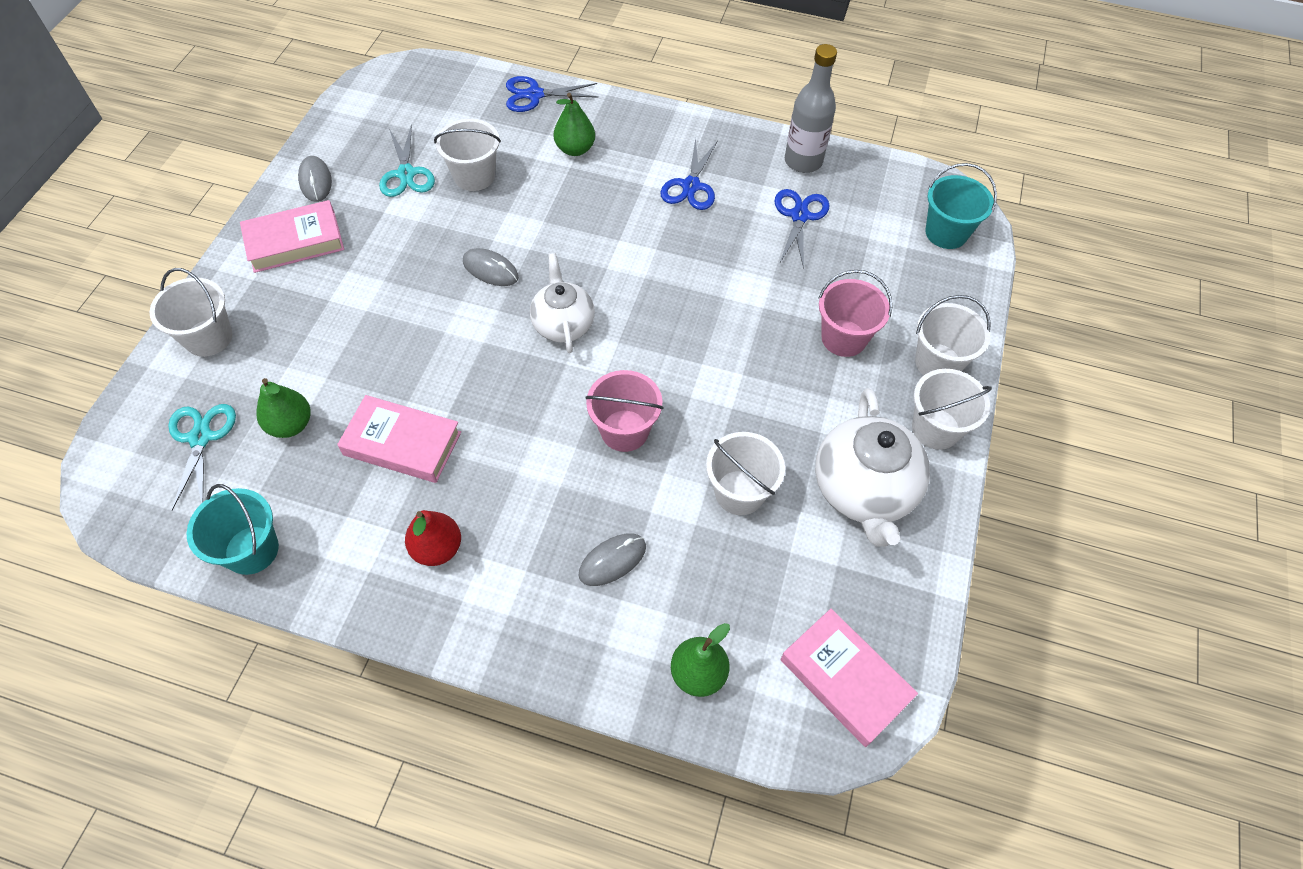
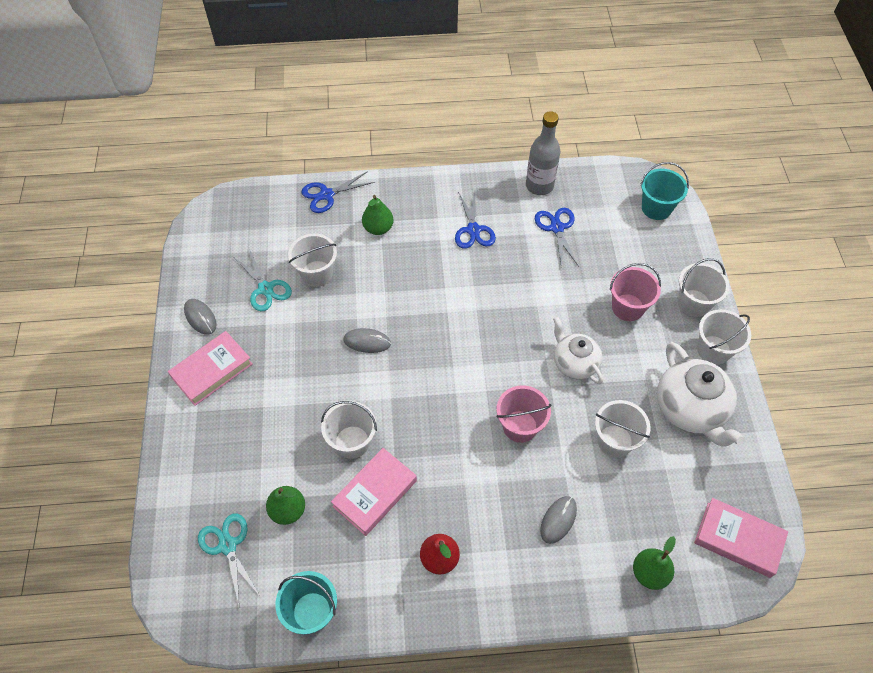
camera: 20 degrees left, 0 degrees up
(208, 337) = (189, 468): white bucket -> white bucket (352, 442)
(402, 443) = (375, 493): pink book -> pink book turned 45 degrees counterclockwise
(563, 324) = (439, 364): white teapot -> white teapot (574, 363)

